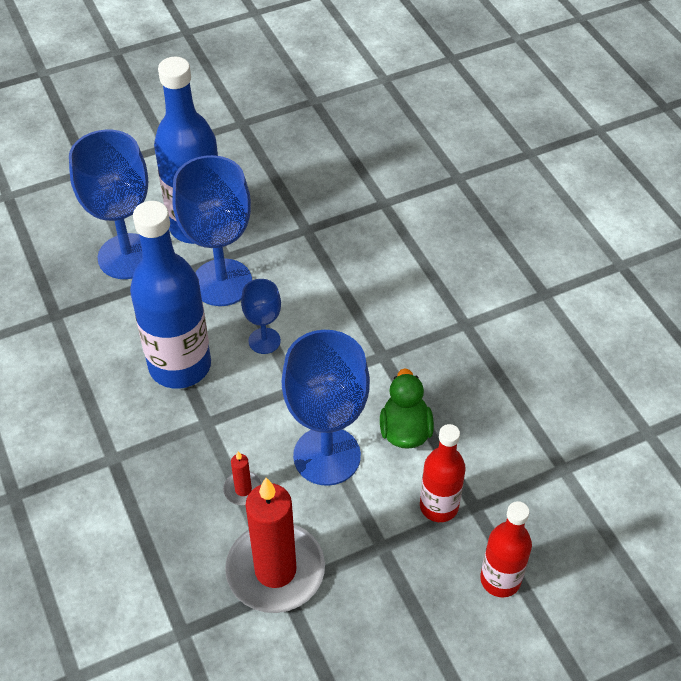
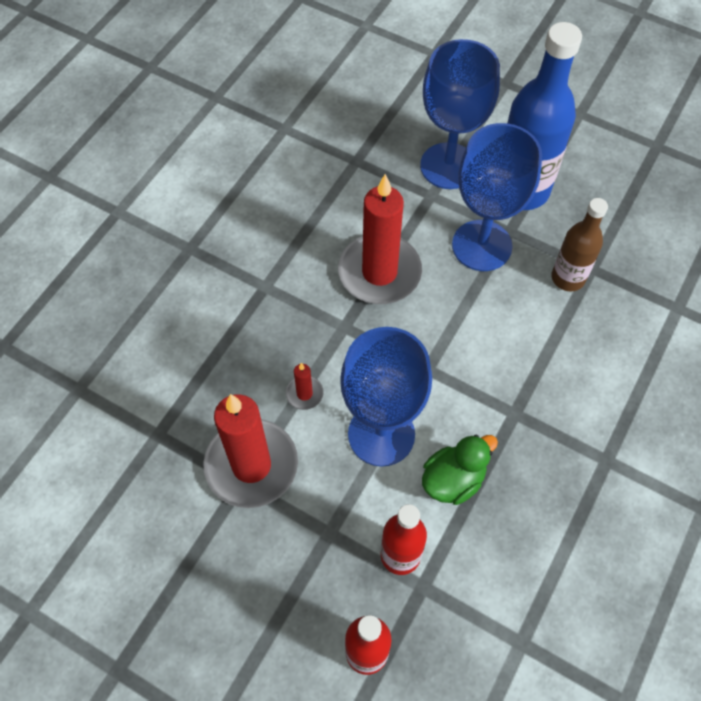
camera: 55 degrees right, 10 degrees up
(180, 366) = (379, 272): blue bottle -> red candle
(264, 341) = (452, 314): blue goblet -> none
(301, 248) = (568, 278): none -> brown bottle

